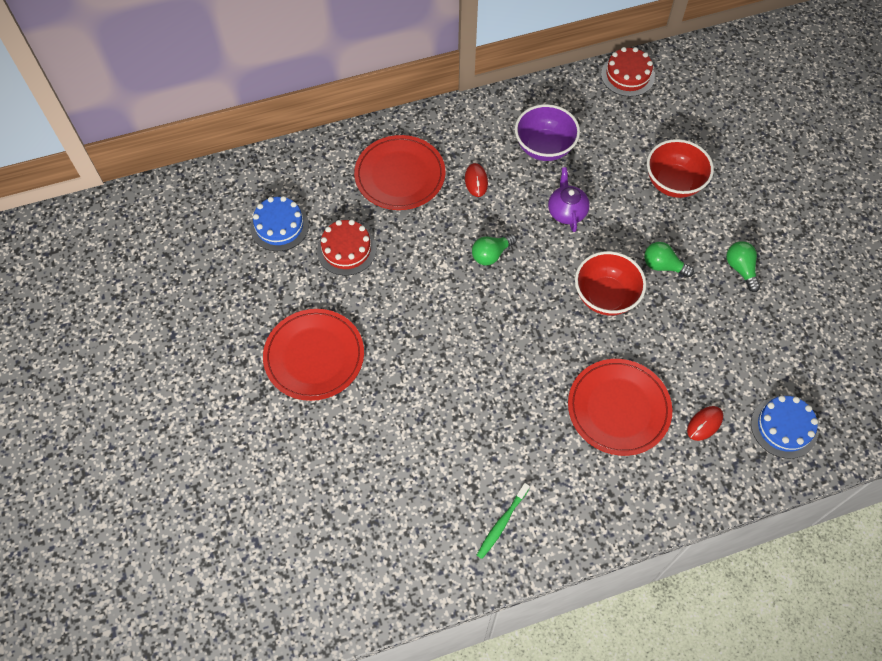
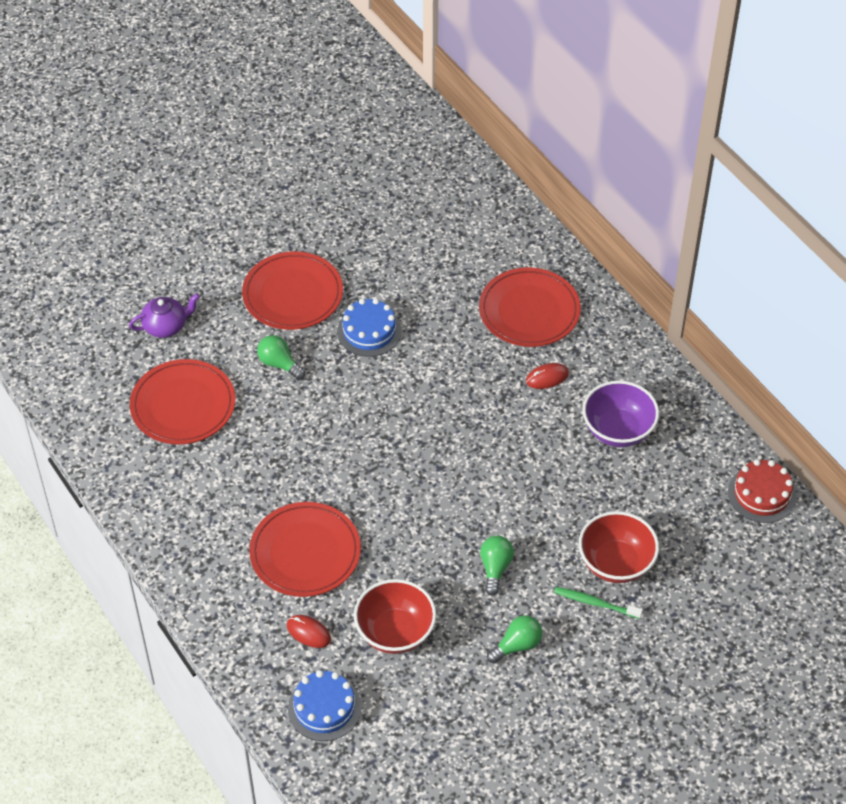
camera: 75 degrees right, 10 degrees down
(279, 226) = (430, 230): blue cake -> blue cake (369, 331)
(346, 249) = (421, 289): red cake -> none
(420, 483) = (183, 405): none -> red plate
(491, 254) = (456, 409): green light bulb -> green light bulb (279, 364)
(501, 523) = (158, 476): green toothbrush -> green toothbrush (595, 603)
(566, 211) = (536, 466): purple teapot -> purple teapot (166, 326)
(605, 296) = (437, 520): red bowl -> red bowl (395, 632)

